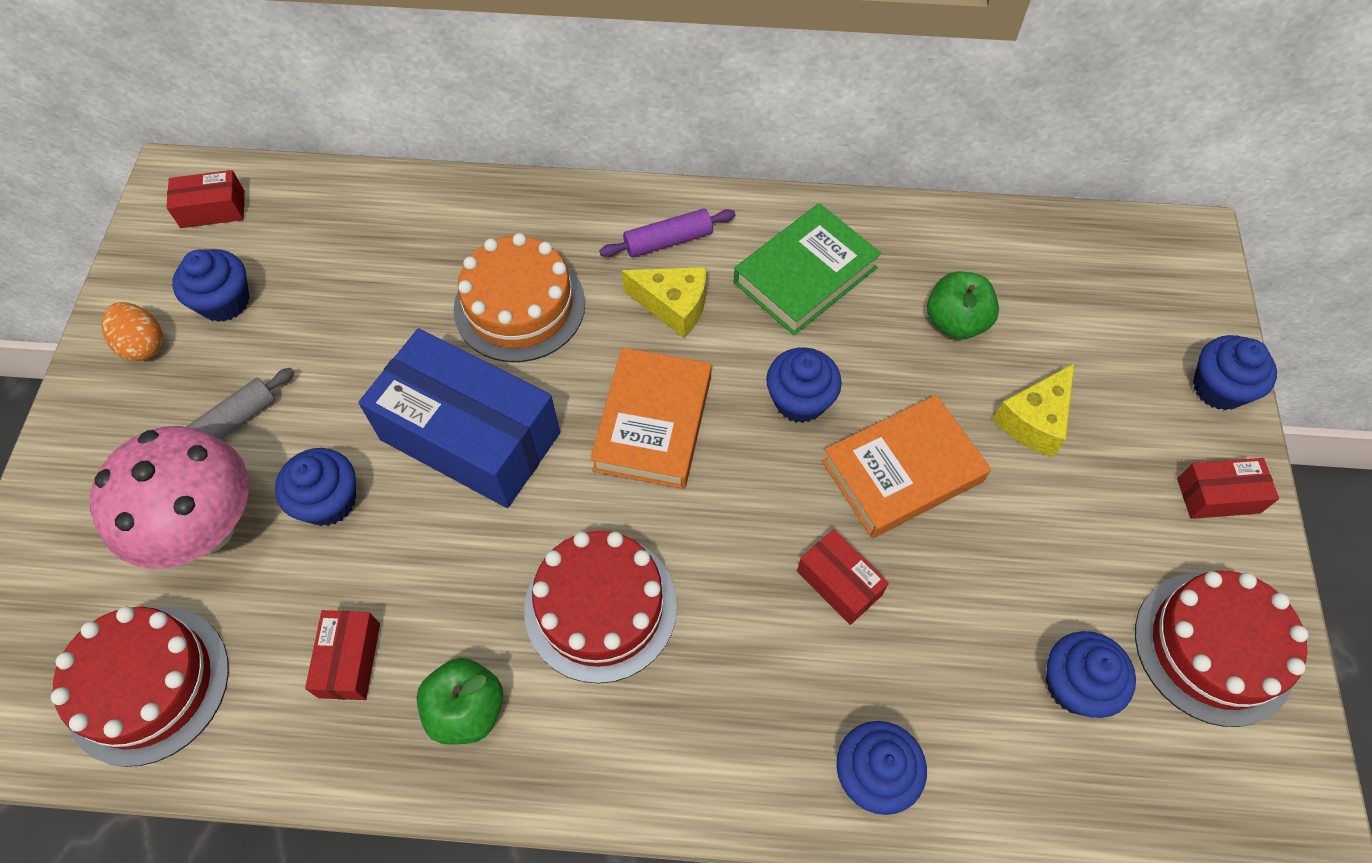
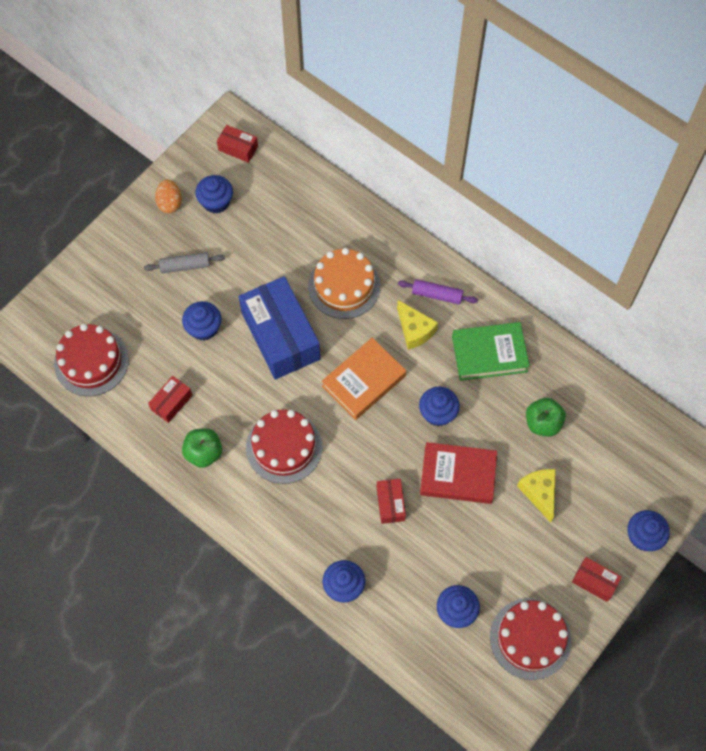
camera: 35 degrees right, 5 degrees up
(207, 529) = (149, 309): pink mushroom -> none
(902, 471) = (458, 475): orange book -> red book
(1034, 421) = (539, 493): yellow cheese -> yellow cheese turned 90 degrees clockwise

